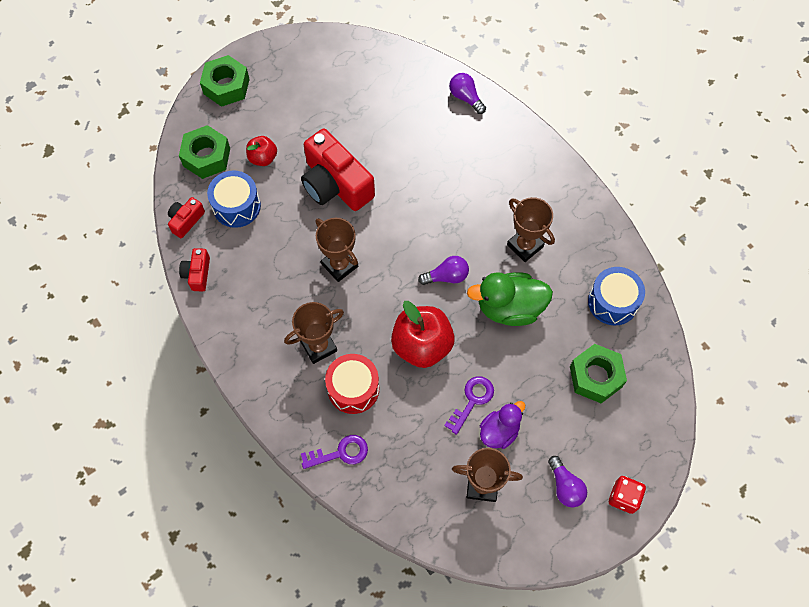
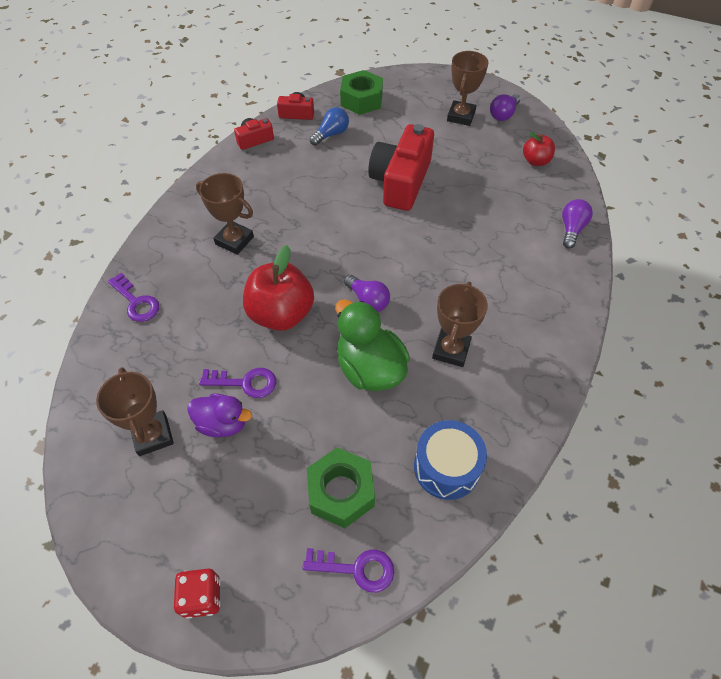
camera: 60 degrees right, 10 degrees down
(226, 86) = (433, 83): green nut -> none
(236, 206) = (331, 134): blue drum -> blue light bulb
(263, 158) = (387, 129): red apple -> red apple (535, 161)
(340, 265) = (323, 219): brown trophy -> brown trophy (461, 116)
(353, 388) = (206, 283): red drum -> none
(565, 487) = (187, 521): purple light bulb -> purple light bulb (503, 114)
(652, 394) = (356, 568): none -> purple key

